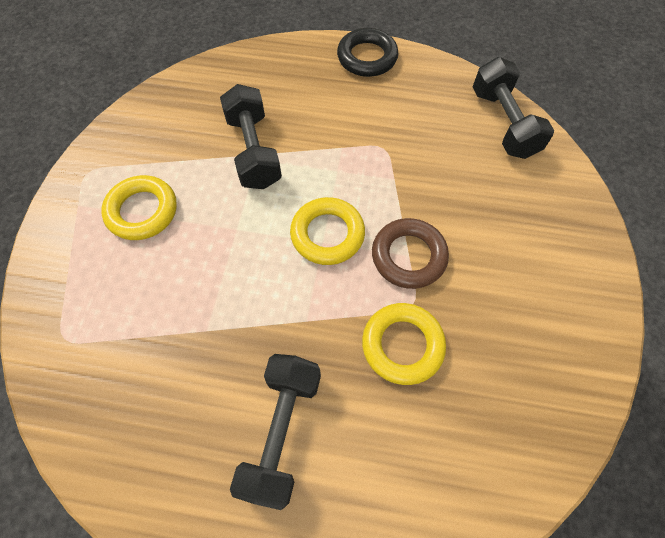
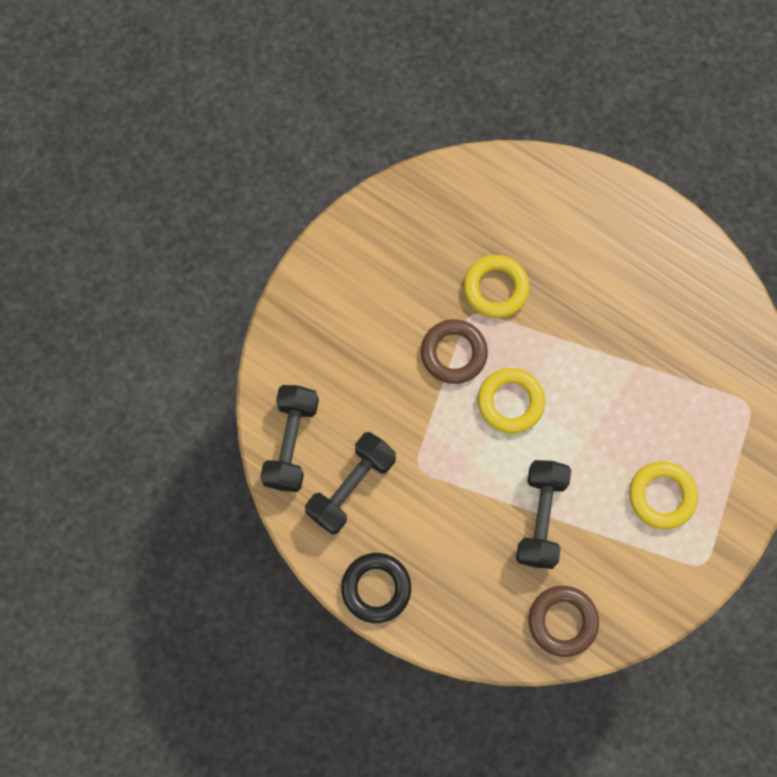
camera: 155 degrees left, 10 degrees up
(204, 89) = (562, 621): none -> brown ring
(281, 431) = (607, 270): black dumbbell -> black dumbbell (351, 487)

